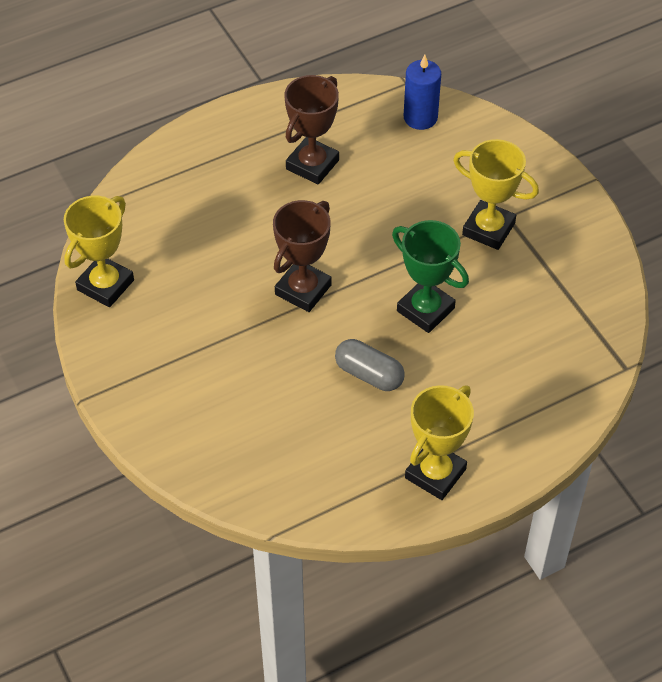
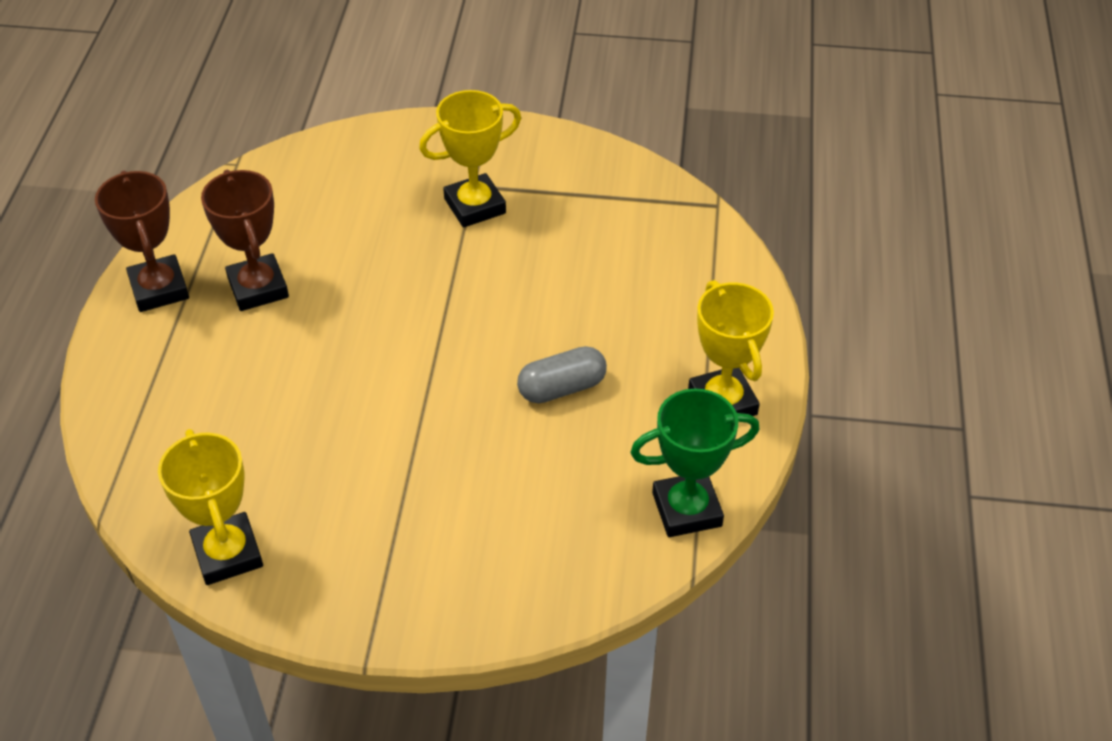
camera: 55 degrees left, 5 degrees down
(303, 290) = (408, 382): brown trophy -> brown trophy (159, 289)
(420, 117) = (291, 178): blue candle -> none
(425, 309) = (524, 302): green trophy -> green trophy (686, 509)

